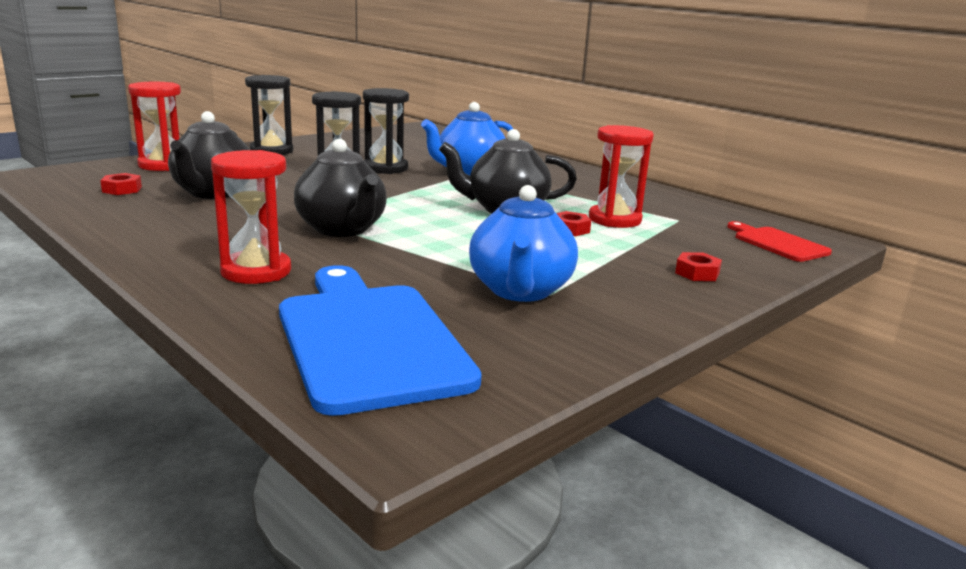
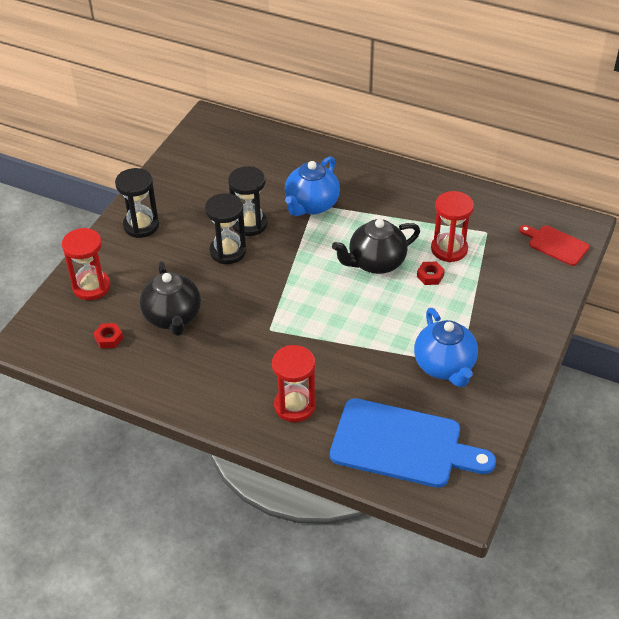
camera: 20 degrees left, 25 degrees up
(342, 229) = (298, 335): black teapot -> none
(368, 339) = (403, 444): blue cutting board -> blue cutting board turned 150 degrees clockwise
(697, 273) = (525, 305): red nut -> none

